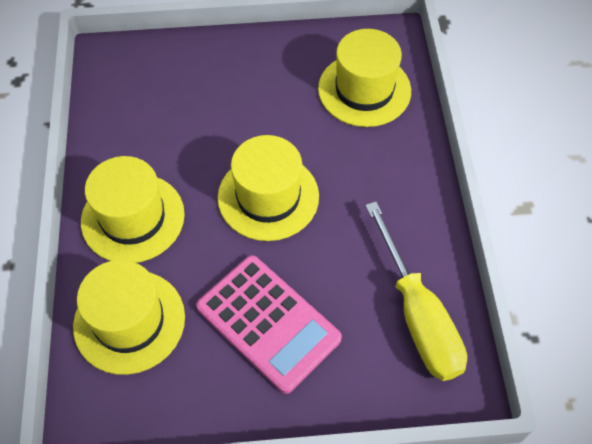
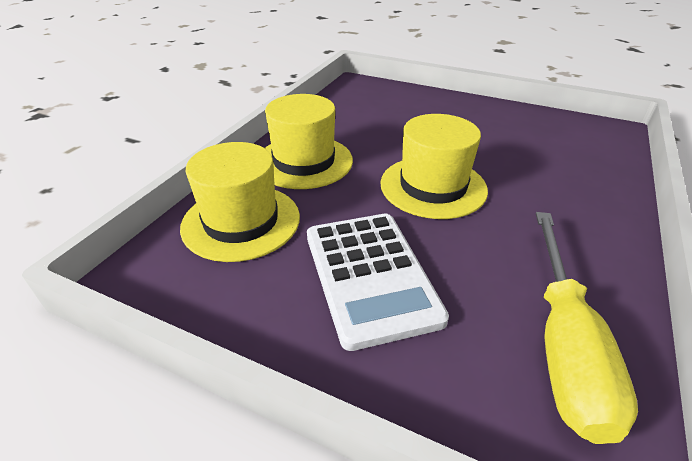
camera: 30 degrees right, 20 degrees down
(268, 323) = (370, 276): pink calculator -> white calculator
(364, 90) = (569, 151): yellow hat -> none

